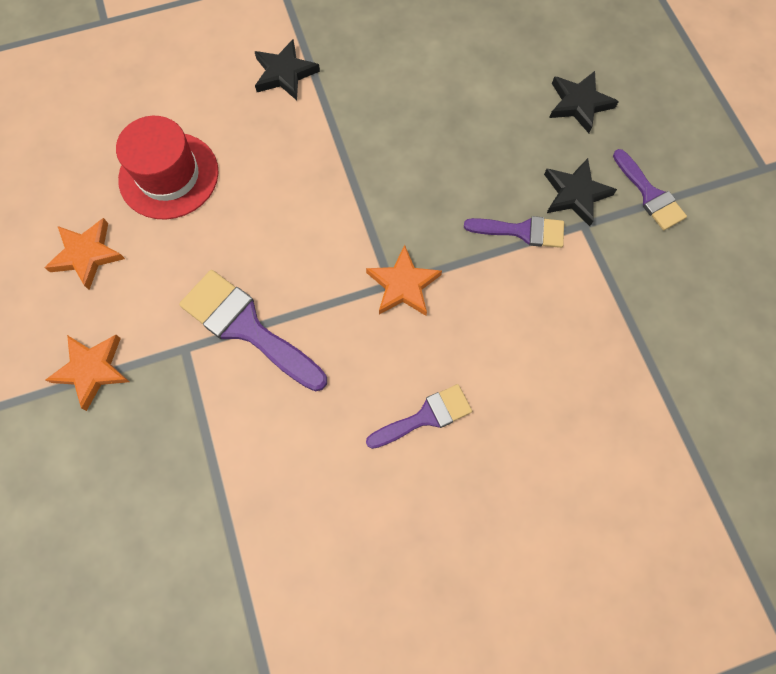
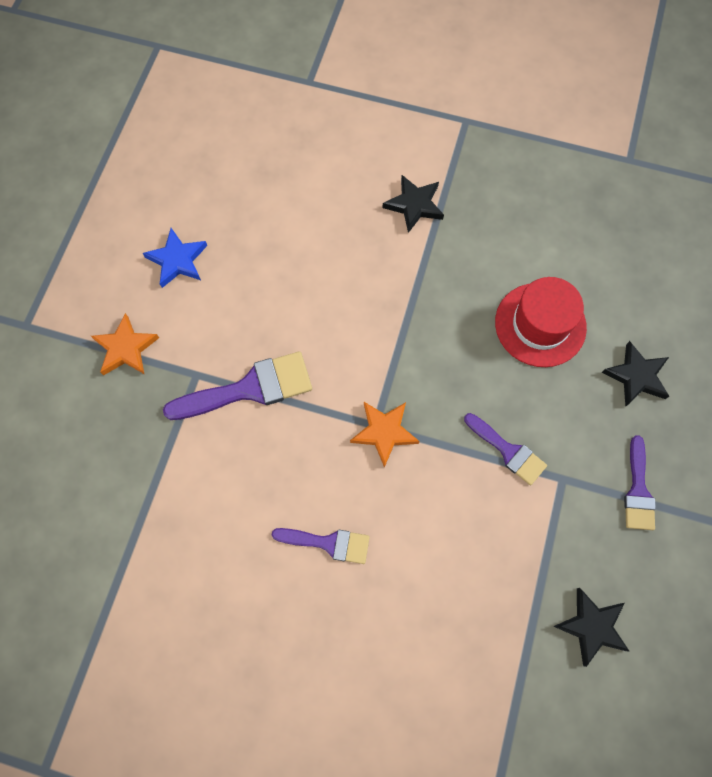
camera: 35 degrees right, 0 degrees up
(87, 255) = (177, 260): orange star -> blue star
(169, 175) = (273, 235): red hat -> red hat (540, 324)
(247, 328) = (249, 389): purple brush -> purple brush turned 90 degrees clockwise
(575, 194) = (575, 449): black star -> black star (592, 626)

